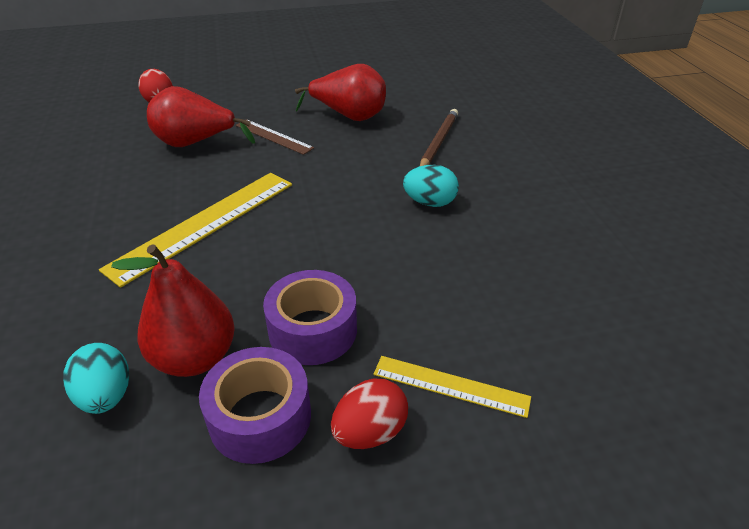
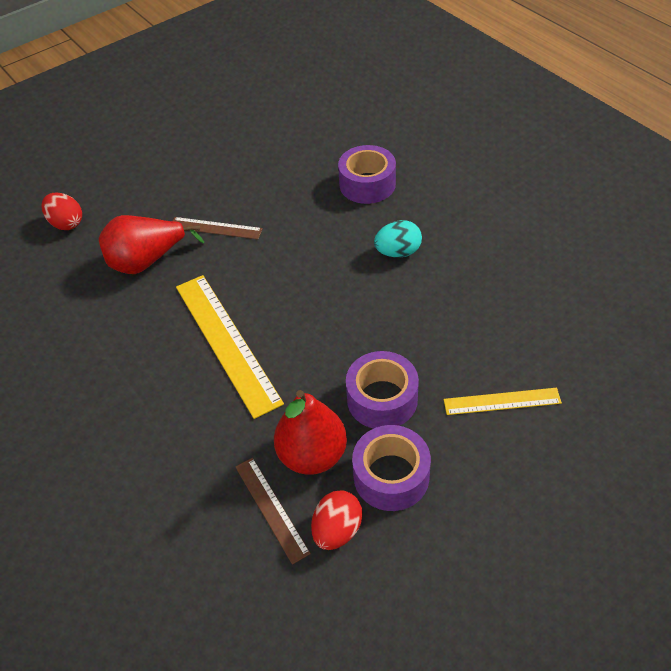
camera: 20 degrees left, 10 degrees up
(106, 396) = (271, 508): turquoise egg -> brown ruler
(204, 224) = (227, 342): yellow ruler -> yellow ruler turned 45 degrees counterclockwise
(349, 116) = (269, 180): red pear -> none
(370, 432) = (469, 455): red egg -> red egg (337, 530)
(438, 142) = (367, 184): brown pencil -> purple tape

